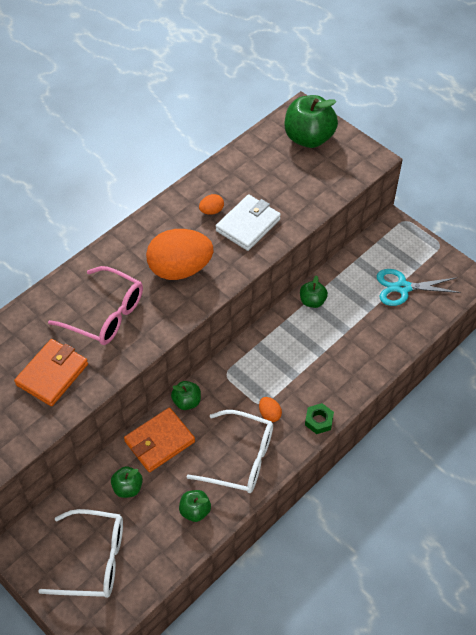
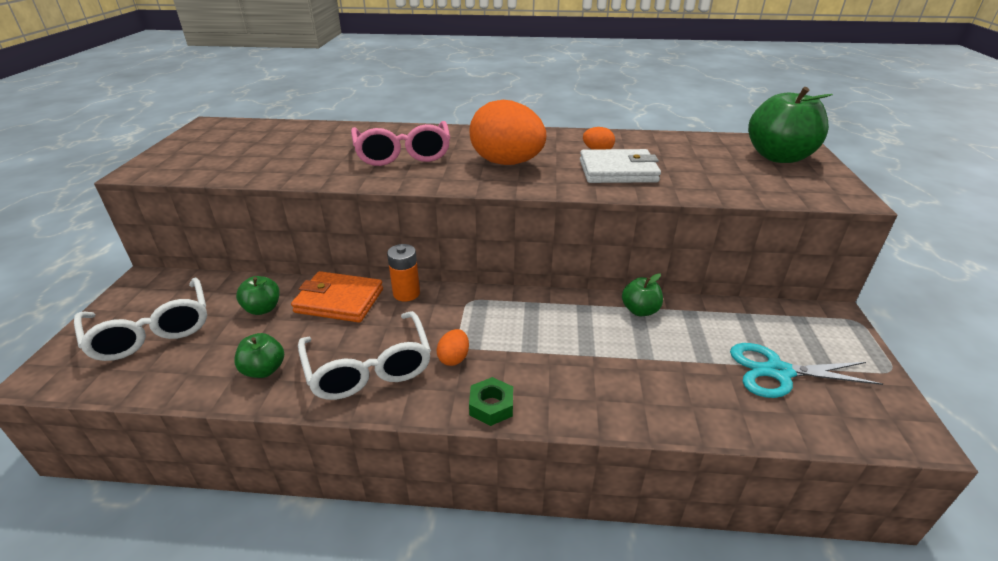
camera: 50 degrees right, 20 degrees down
(52, 374) = (304, 158): orange wallet -> none
(187, 401) = (406, 293): green apple -> orange battery
(403, 288) = (778, 372): turquoise scissors -> turquoise scissors turned 45 degrees counterclockwise

